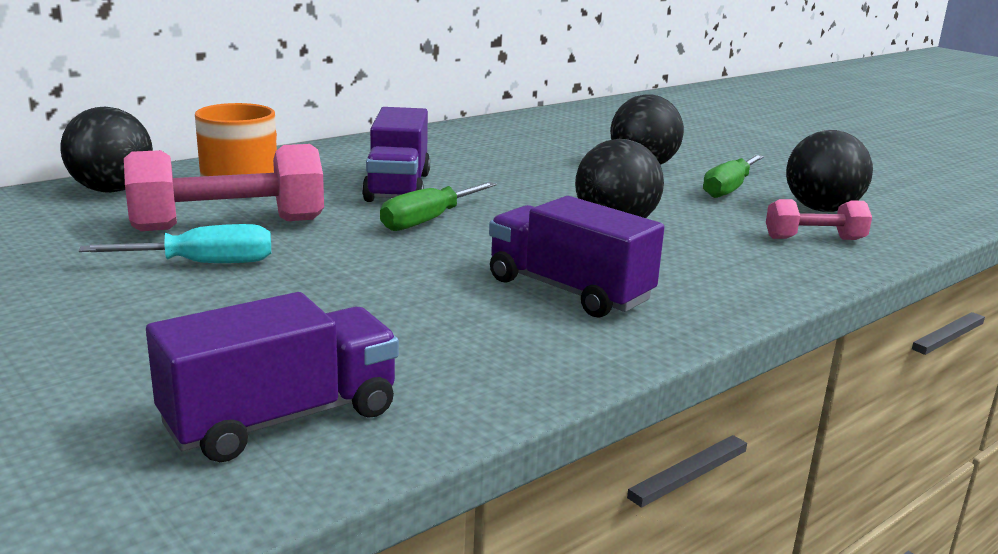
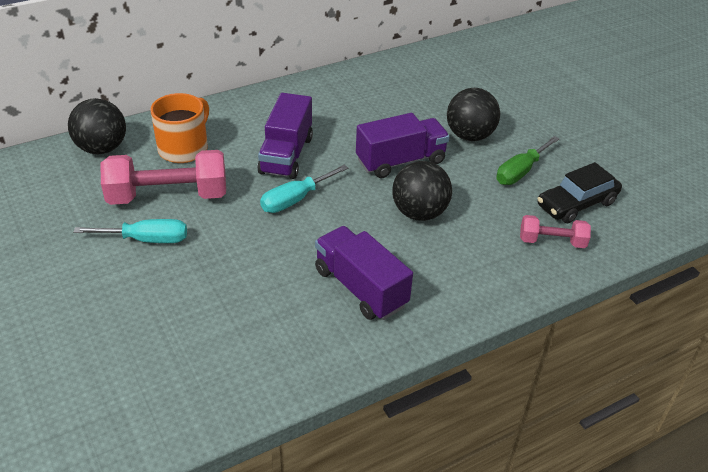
camera: 10 degrees right, 20 degrees up
(281, 418) = (165, 393): purple truck -> purple truck (400, 161)
(428, 221) = (295, 200): green screwdriver -> turquoise screwdriver
(821, 209) = (576, 204): black ball -> black car

